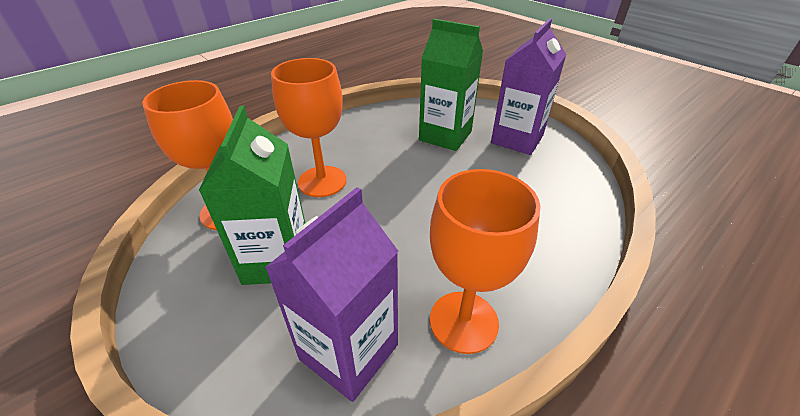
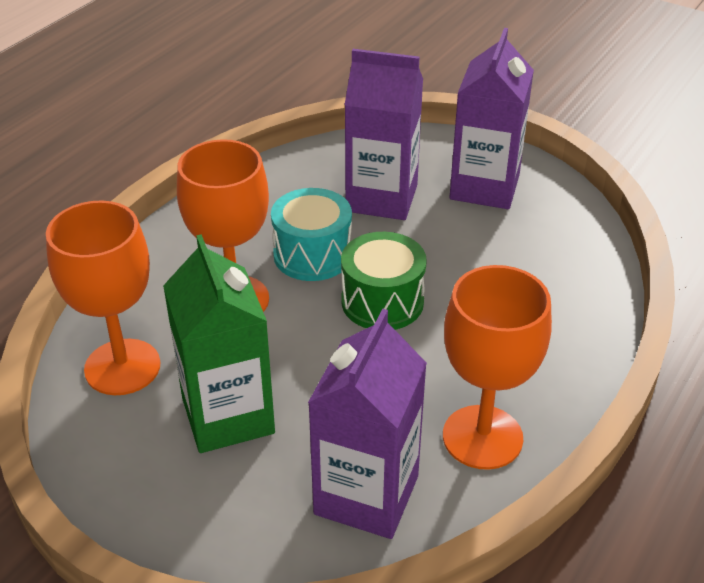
camera: 15 degrees left, 0 degrees up
(386, 162) = (312, 255): none -> turquoise drum
(421, 200) = (382, 302): none -> green drum
(445, 136) = (381, 198): green carton -> purple carton

